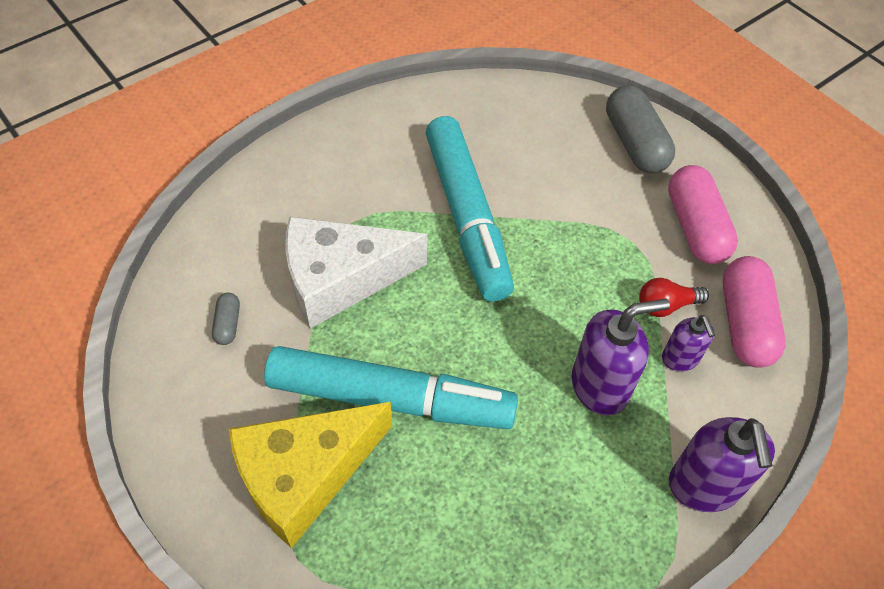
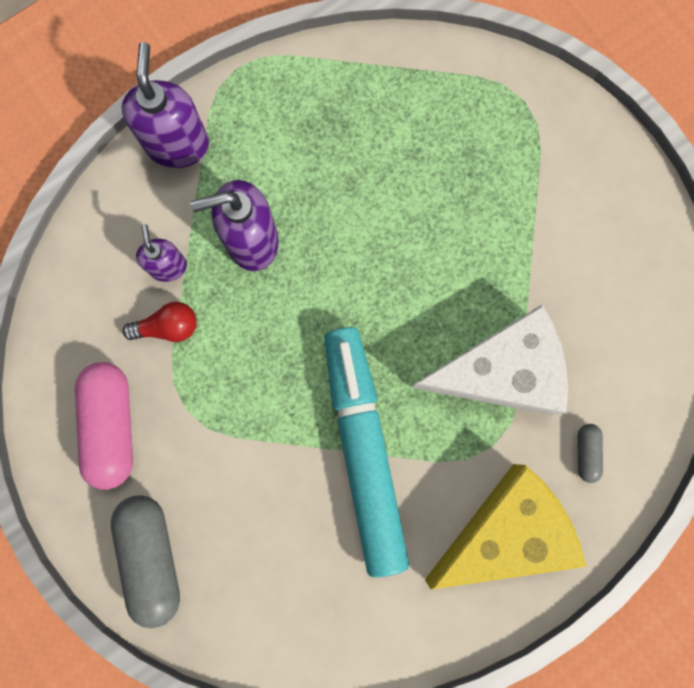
camera: 175 degrees left, 25 degrees up
(228, 324) = (610, 322): grey capsule -> grey capsule (586, 453)
(304, 476) = (523, 168): yellow cheese -> yellow cheese (506, 531)
(390, 399) = (449, 236): turquoise marker -> none
(744, 323) = (93, 303): pink capsule -> none

